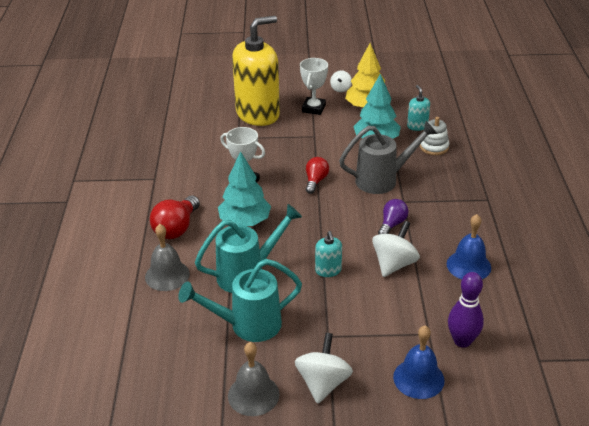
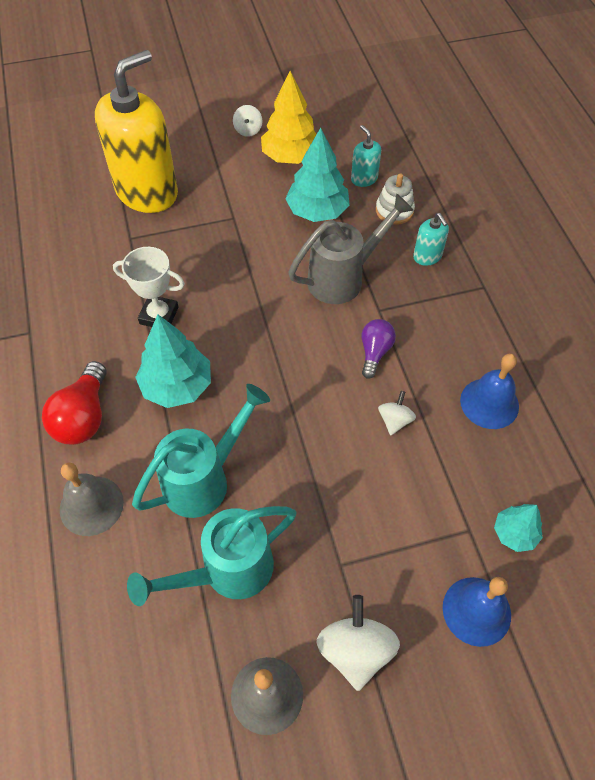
camera: 15 degrees left, 20 degrees up
(313, 108) = (220, 170): white trophy -> none
(315, 181) = (255, 296): red light bulb -> none
(328, 270) = (312, 450): turquoise soap dispenser -> turquoise soap dispenser (427, 256)
(394, 264) = (395, 420): white spinning top -> white spinning top, size x0.57
(462, 341) = (514, 533): purple bowling pin -> turquoise tree

